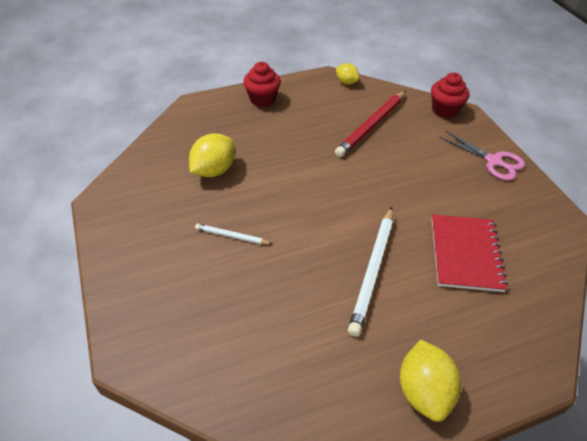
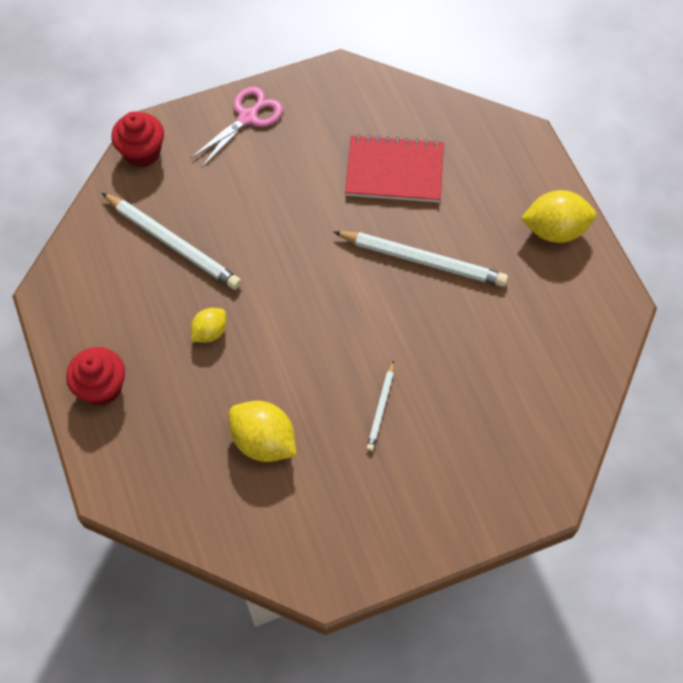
camera: 90 degrees left, 15 degrees up
(346, 82) = (65, 269): yellow lemon -> yellow lemon (210, 332)
(371, 125) = (173, 243): red pencil -> white pencil

